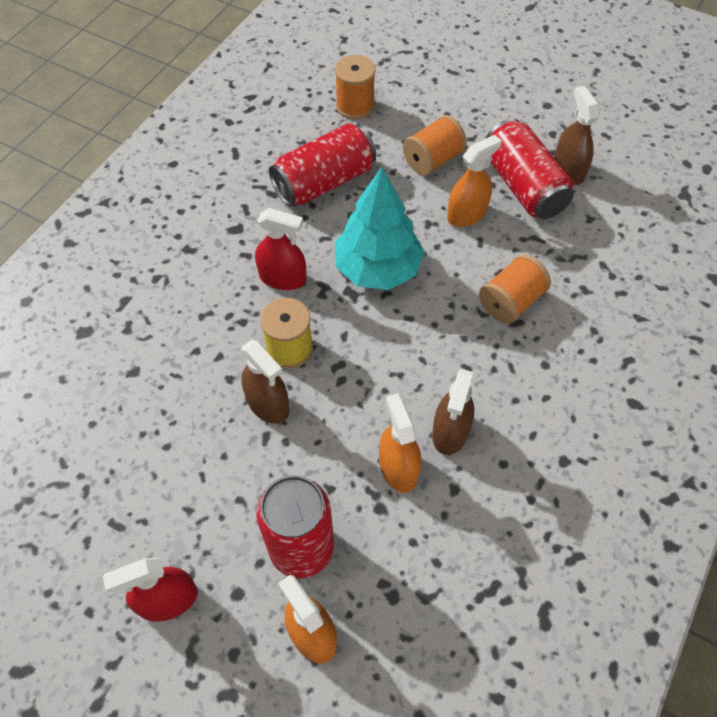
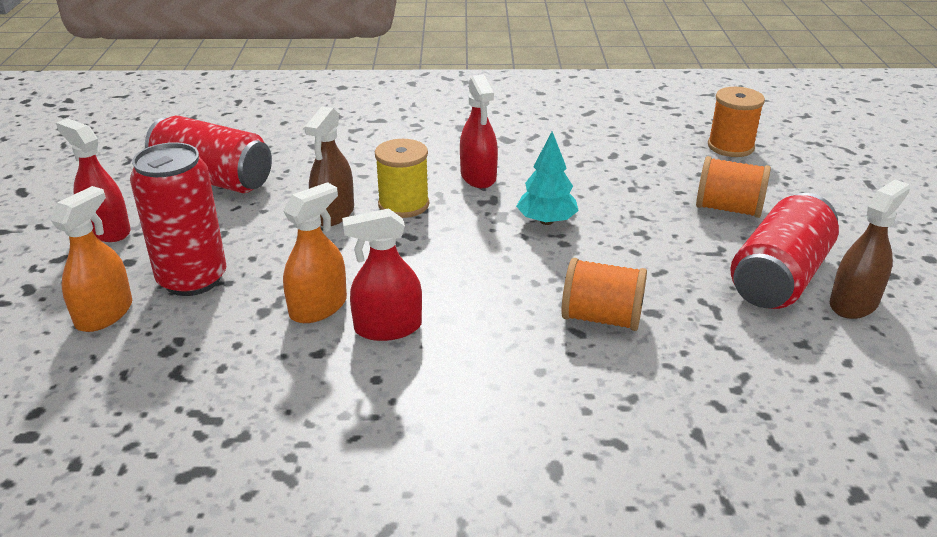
camera: 60 degrees right, 25 degrees down
(324, 182) = (614, 161): red can -> red can (213, 179)
(378, 269) = (546, 221): turquoise tree -> turquoise tree, size x0.59
(450, 432) = (388, 328): brown spray bottle -> red spray bottle
(467, 214) = (685, 252): orange spray bottle -> none

